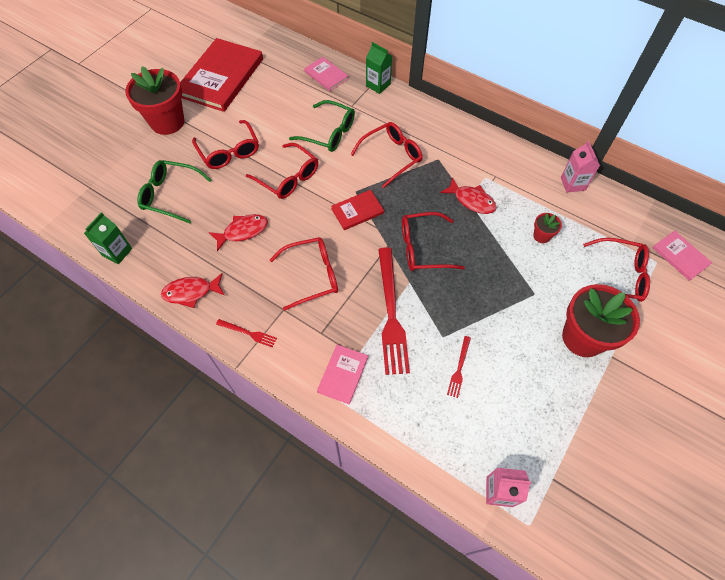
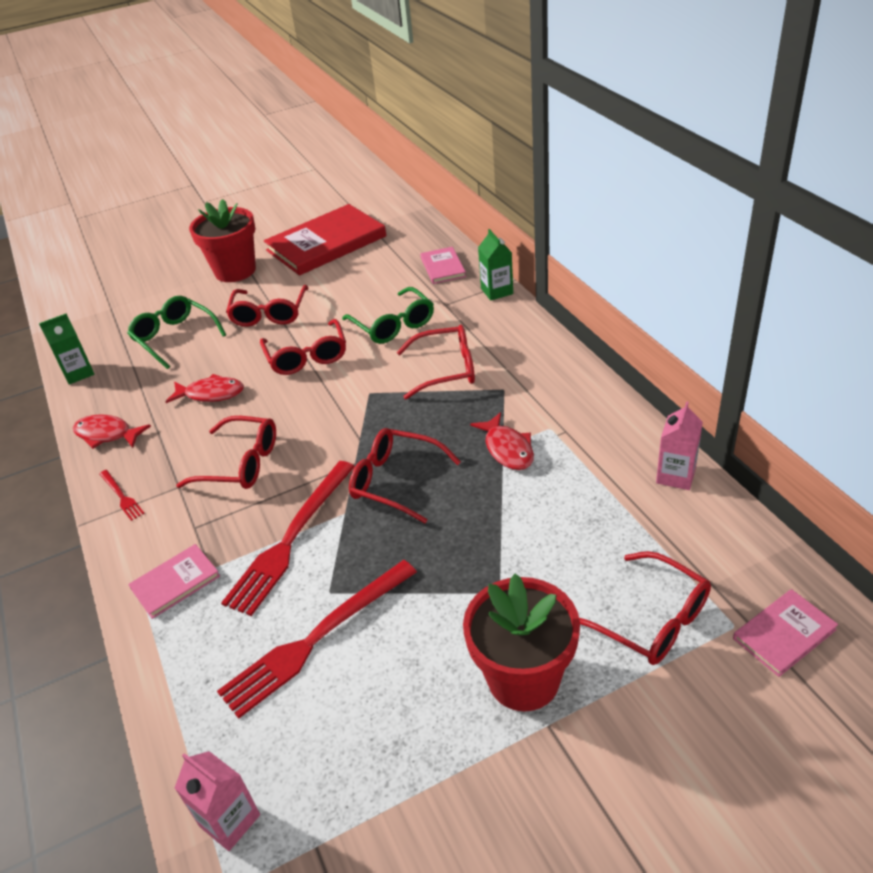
camera: 35 degrees right, 20 degrees down
(357, 211) = (353, 414): red book -> none
(459, 368) = (316, 639): red fork -> red fork, size x2.22
(541, 236) = (571, 524): red flower pot -> none
(680, 256) = (784, 634): pink book -> pink book turned 60 degrees clockwise

